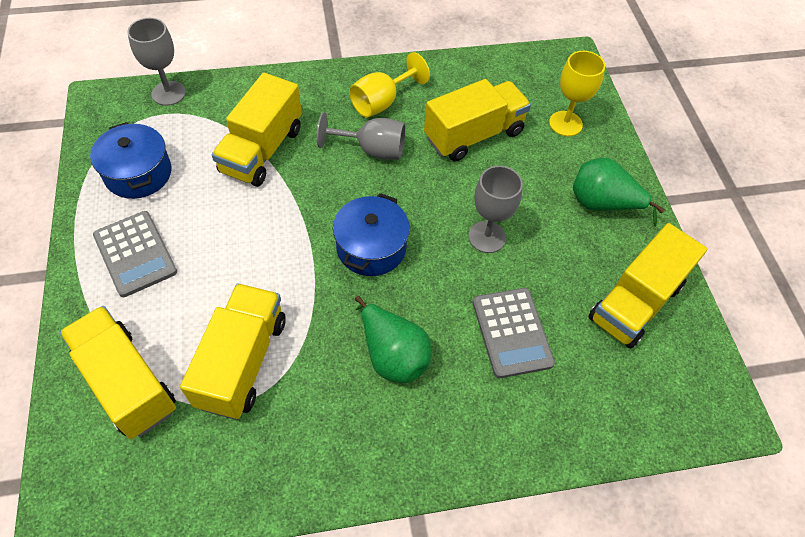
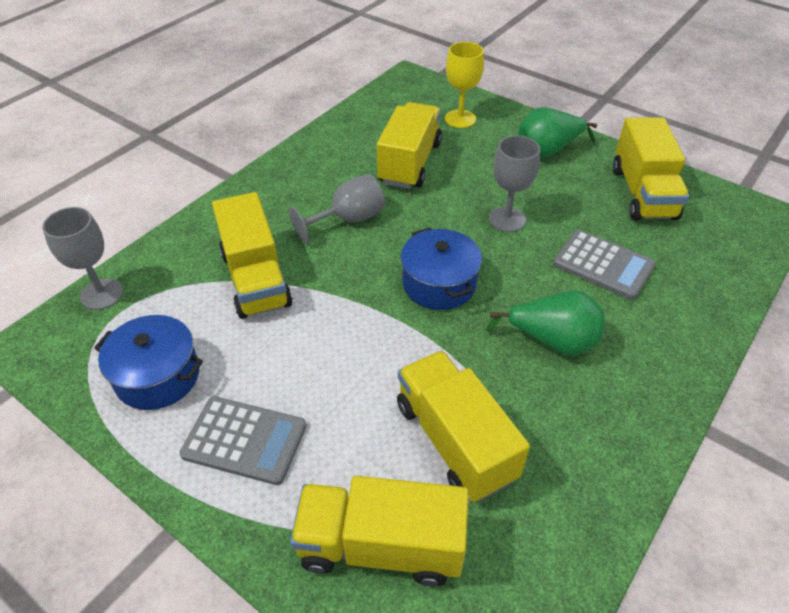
camera: 40 degrees left, 10 degrees down
(382, 102) = (311, 183): yellow goblet -> none

